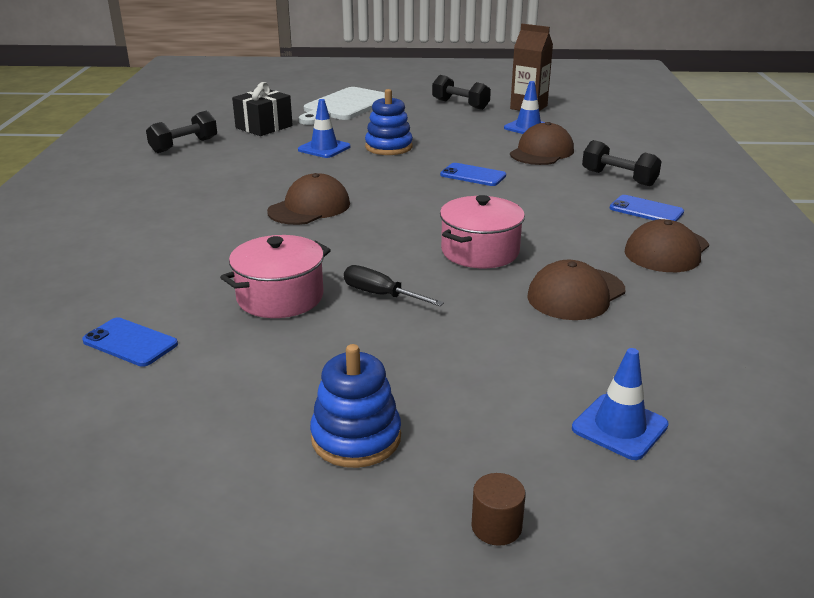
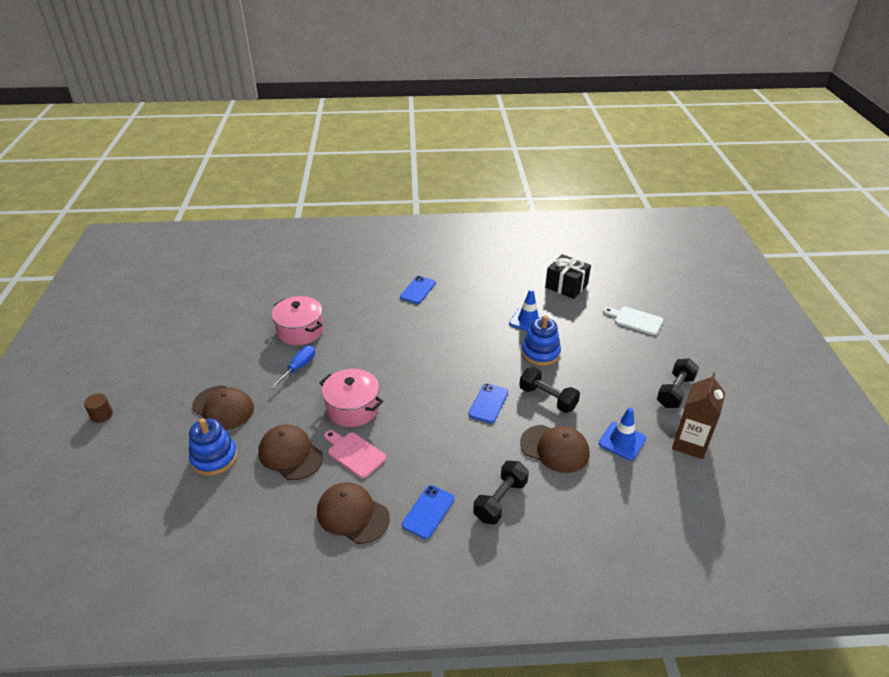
camera: 85 degrees right, 10 degrees up
(130, 342) = (263, 293): blue phone -> blue phone (418, 290)
(184, 145) = (516, 259): black dumbbell -> black dumbbell (547, 398)
(309, 207) = (417, 327): brown cap -> brown cap (223, 408)
(345, 106) = (635, 320): white cutting board -> white cutting board, size x0.58
(356, 438) = (172, 370): blue stacking toy -> blue stacking toy (214, 458)
(381, 295) = (298, 367): black screwdriver -> blue screwdriver
(566, 250) = (354, 453): none -> pink cutting board
(619, 427) = (152, 462): blue traffic cone -> none

